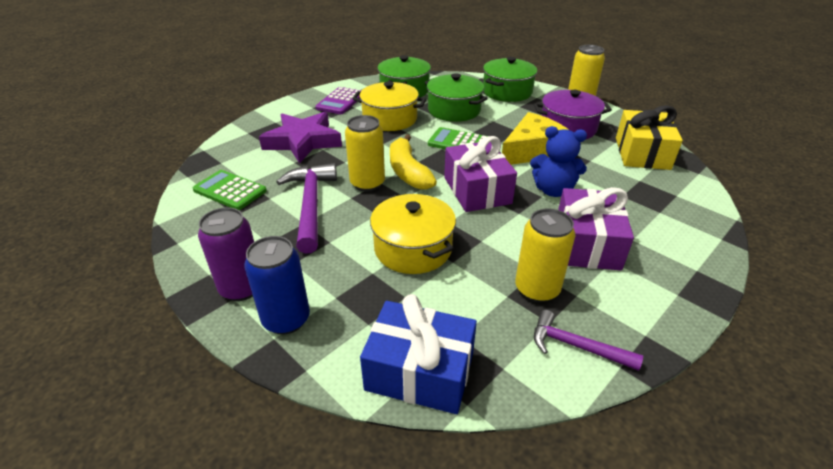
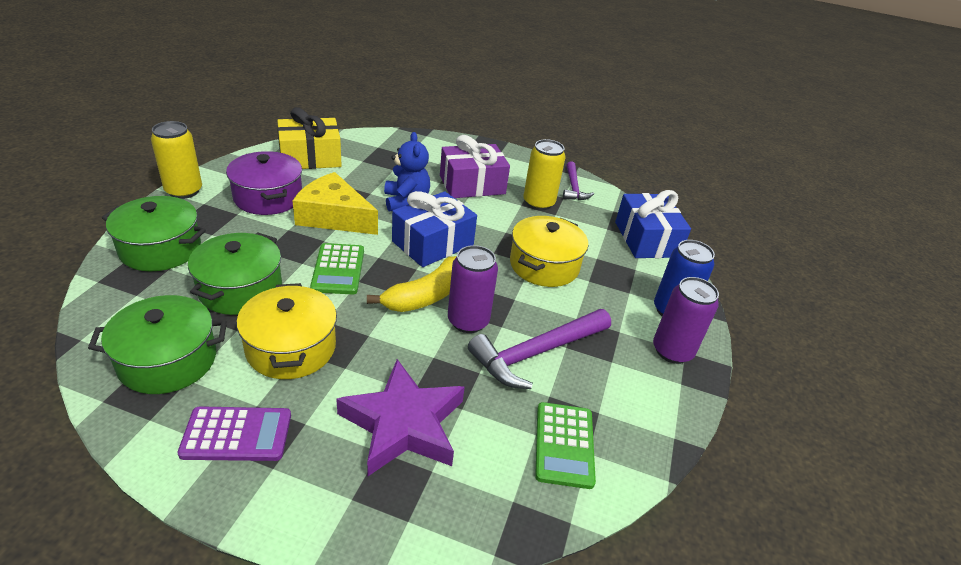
camera: 120 degrees left, 0 degrees up
(367, 183) = (468, 321): yellow can -> purple can
(477, 190) = (432, 243): purple gift -> blue gift

